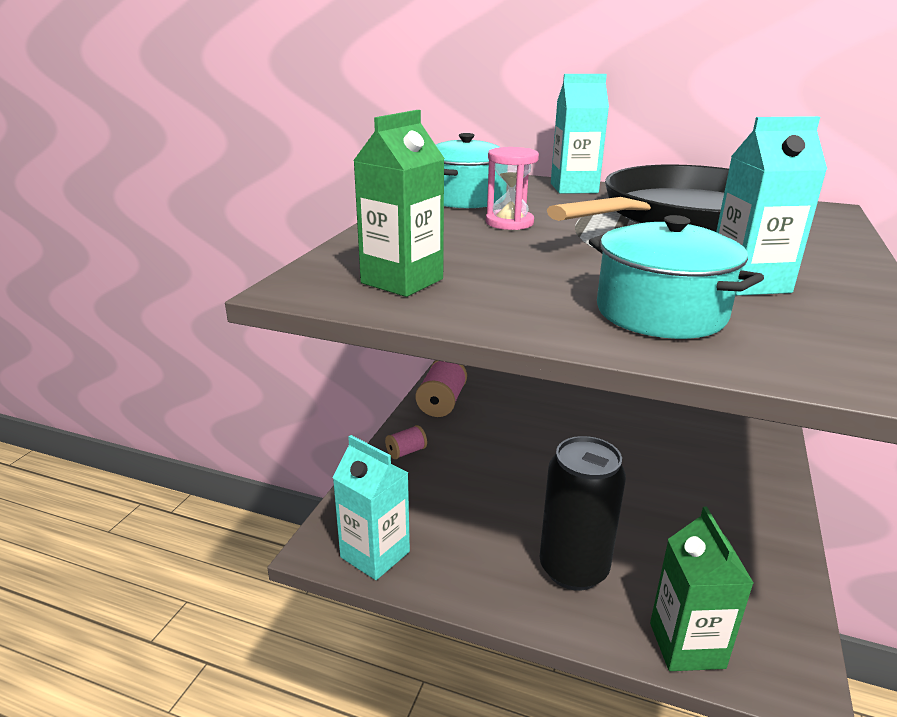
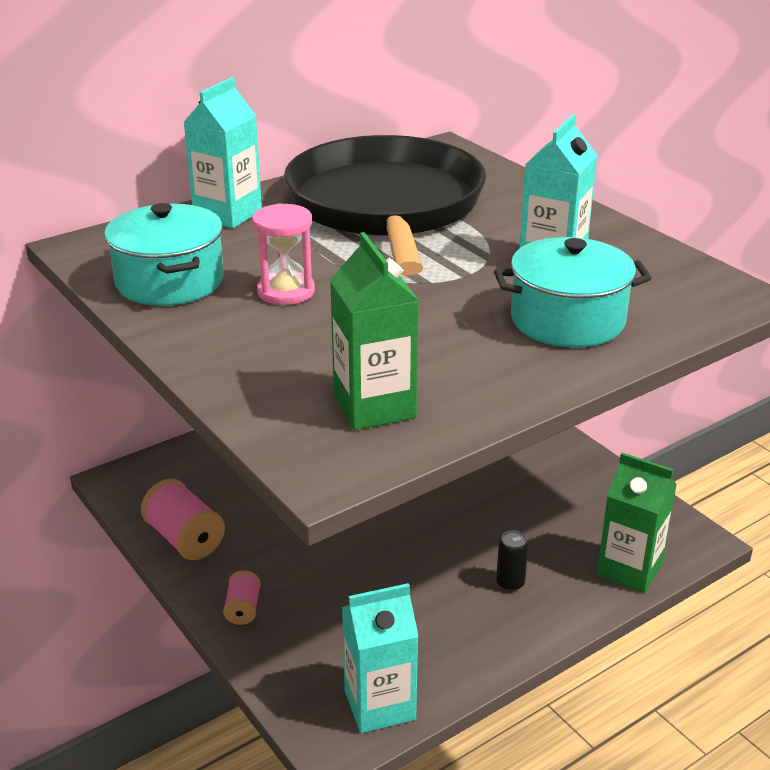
camera: 55 degrees left, 5 degrees up
(573, 569) = (510, 583): black can -> black can, size x0.41

